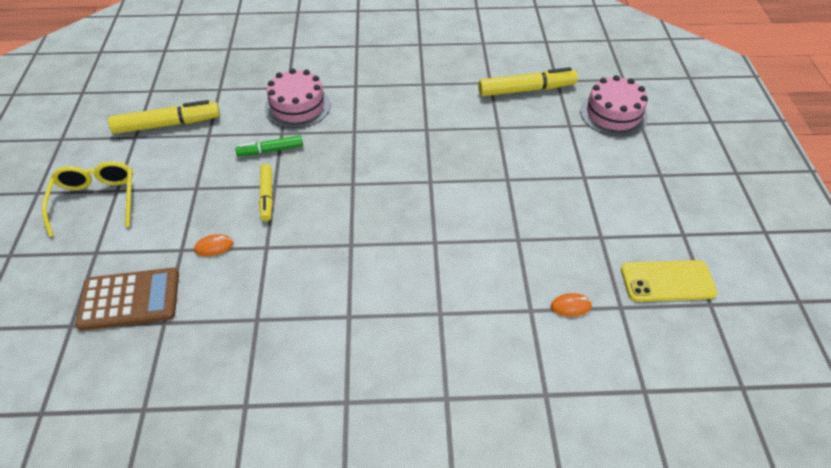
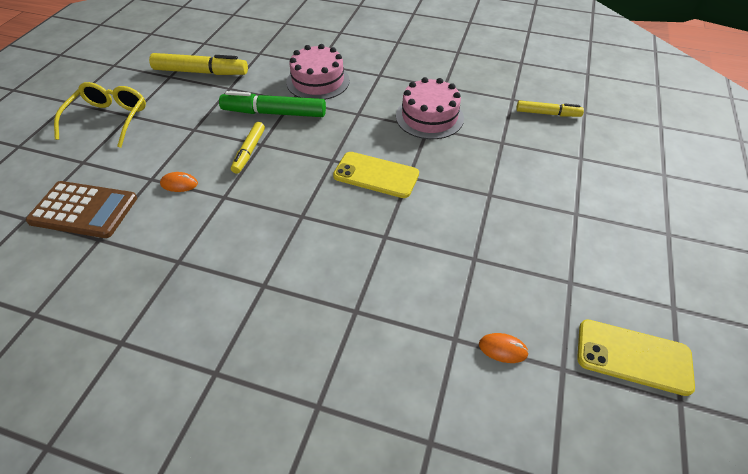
camera: 20 degrees right, 0 degrees up
(270, 150) = (274, 113): green marker -> green marker, size x1.64
(400, 187) = (376, 175): none -> yellow phone
(526, 90) = (547, 114): yellow marker -> yellow marker, size x0.61
(613, 114) = (635, 158): pink cake -> pink cake (429, 117)

